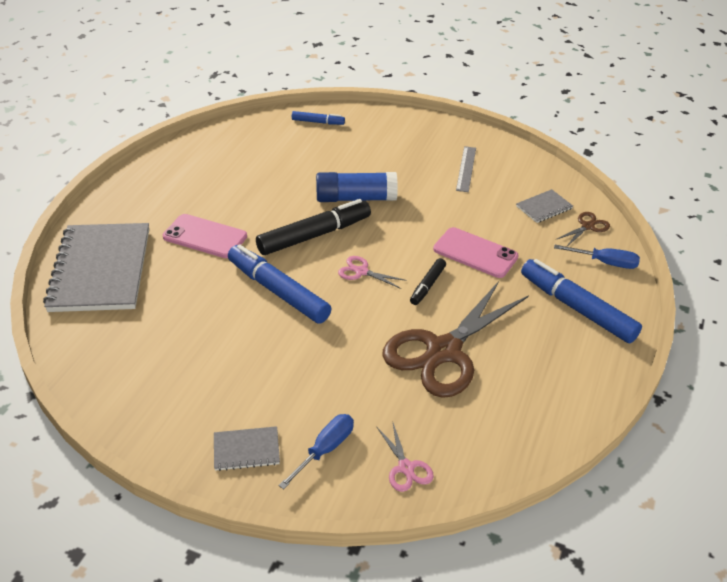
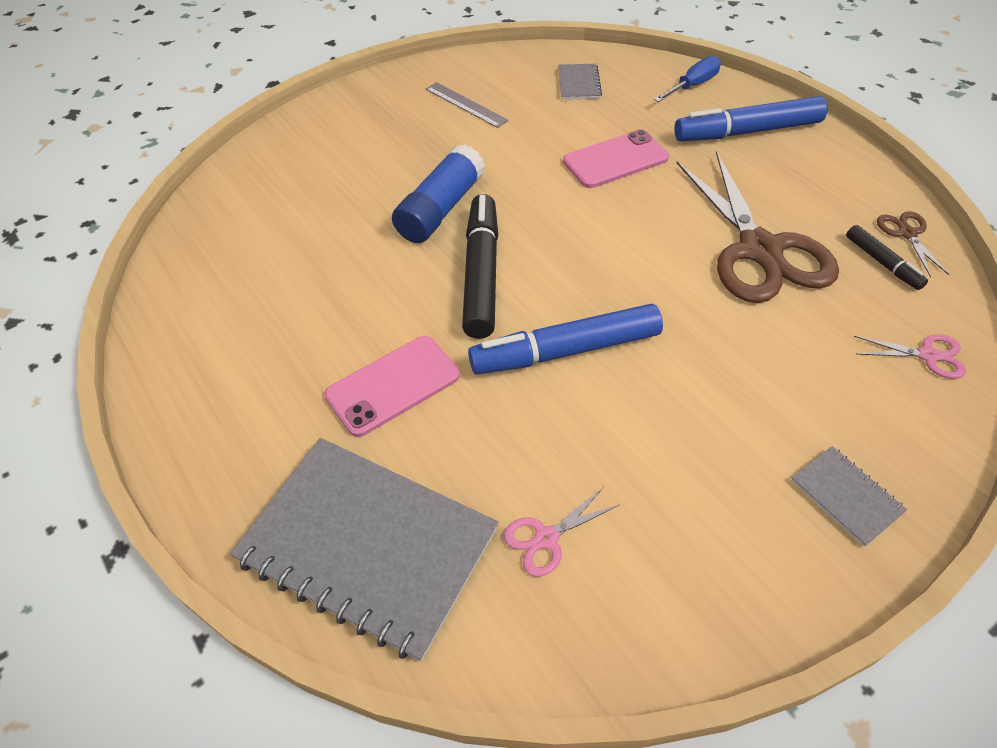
camera: 55 degrees left, 10 degrees up
(246, 450) = (846, 496): grey notebook -> grey notebook turned 60 degrees counterclockwise
(318, 122) = (252, 179): blue marker -> none
(325, 450) = (874, 416): blue screwdriver -> none
(361, 272) = (582, 260): pink scissors -> pink scissors (546, 538)
(427, 285) = (644, 217): black marker -> black marker (882, 263)
(587, 226) = (630, 71): brown scissors -> brown scissors (907, 233)

